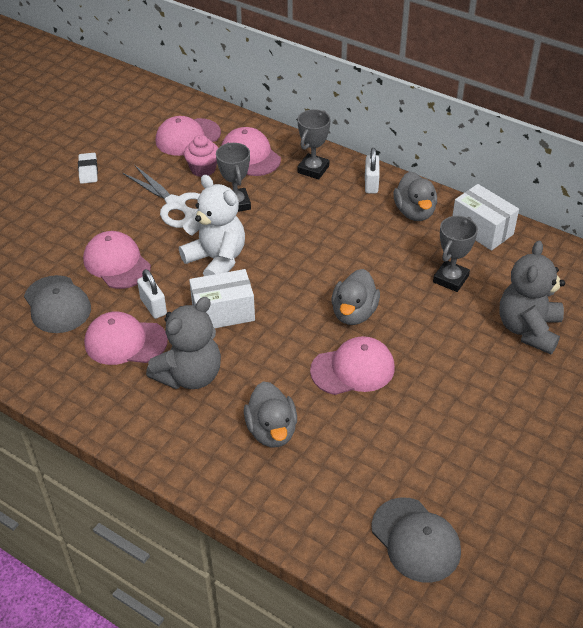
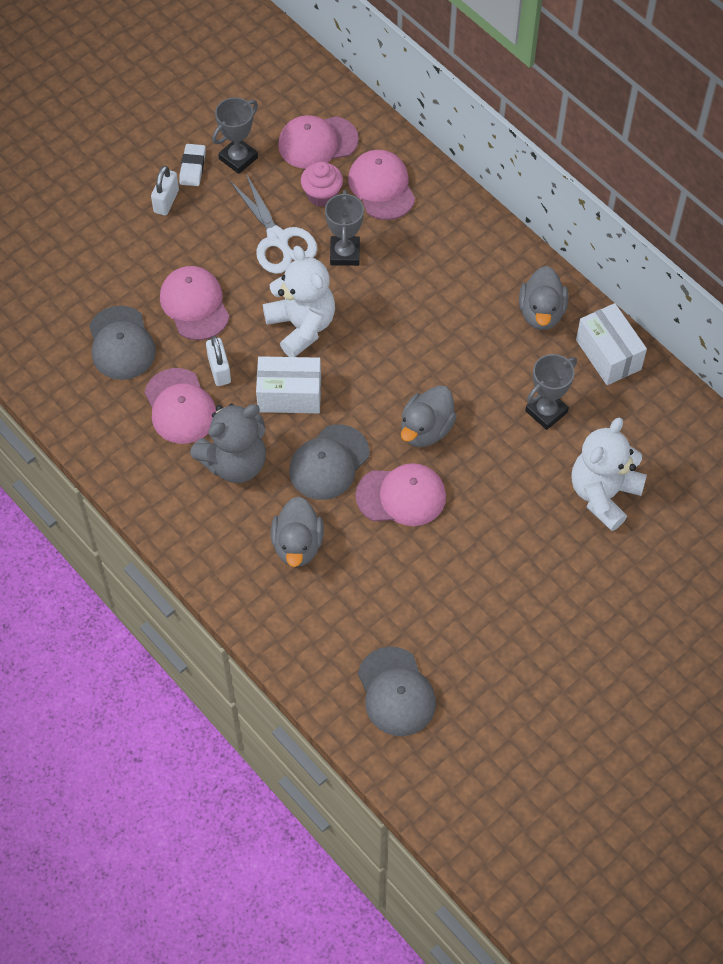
camera: 15 degrees right, 15 degrees up
(125, 342) = (180, 406): pink cap -> pink cap turned 135 degrees counterclockwise
(277, 357) = (329, 462): none -> grey cap
(313, 169) = (447, 224): grey trophy -> grey trophy (238, 158)
(371, 184) = (507, 261): white padlock -> white padlock (166, 201)
(528, 329) = (603, 494): grey teddy bear -> white teddy bear

